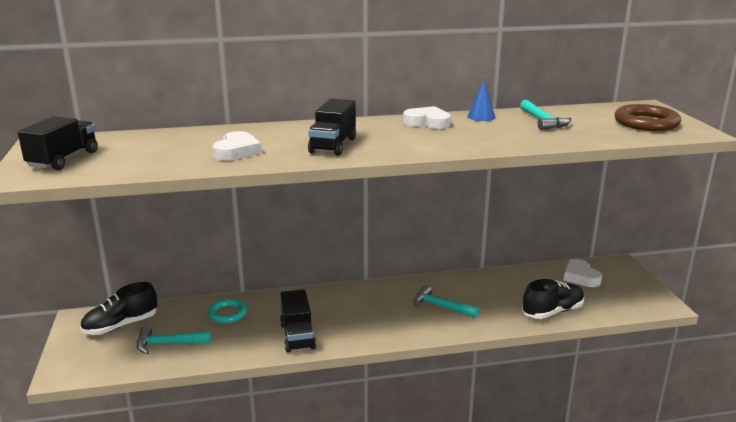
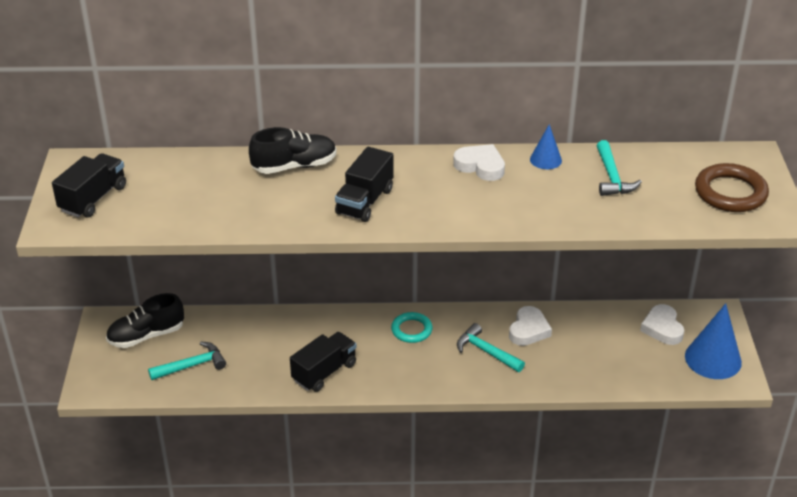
camera: 10 degrees right, 15 degrees up
(168, 344) = (192, 365): turquoise hammer -> turquoise hammer turned 150 degrees clockwise
(227, 313) = (256, 333): turquoise ring -> turquoise ring (411, 330)
(237, 151) = (264, 202): white heart -> white heart (528, 330)
(297, 336) = (324, 372): black truck -> black truck turned 135 degrees counterclockwise
(552, 311) = (608, 374): black shoe -> black shoe (294, 166)
(633, 293) = (713, 359): none -> blue cone

